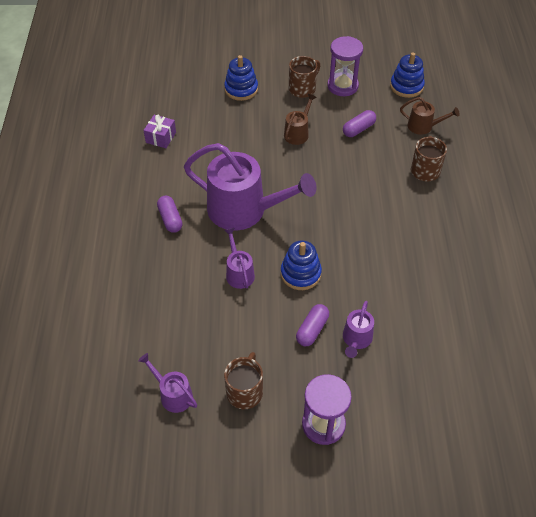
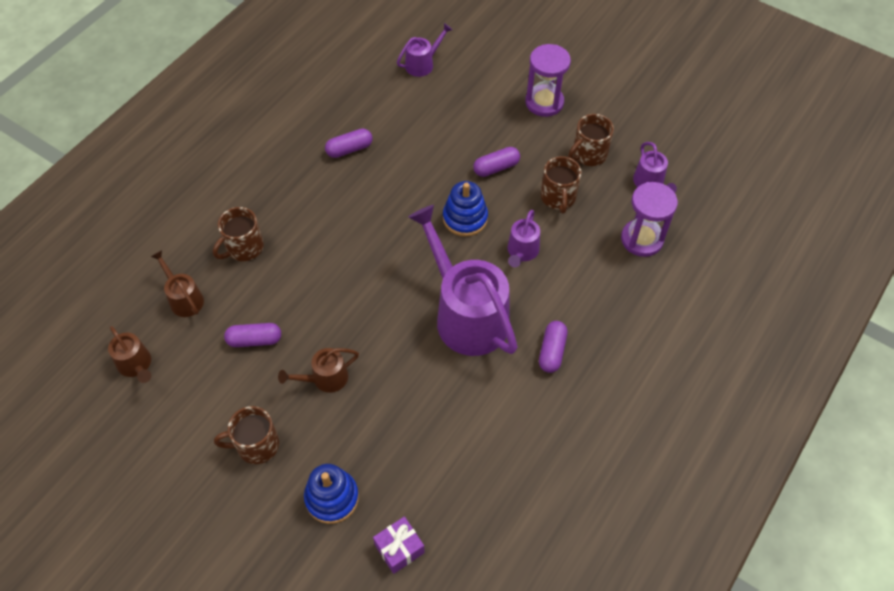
camera: 145 degrees left, 5 degrees up
(161, 137) = (491, 479): purple gift -> purple gift (399, 549)
(242, 333) = (558, 197): none -> brown mug
(342, 86) = (206, 416): purple hourglass -> purple hourglass (642, 239)
(356, 340) = (466, 141): purple watering can -> purple watering can (422, 64)
(406, 86) = (136, 365): blue stacking toy -> brown watering can
(436, 276) = (349, 149): none -> purple capsule

